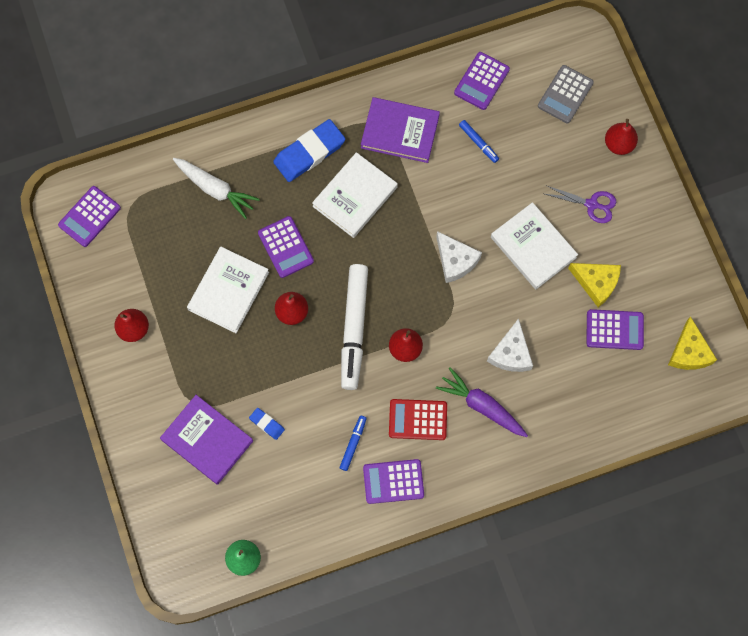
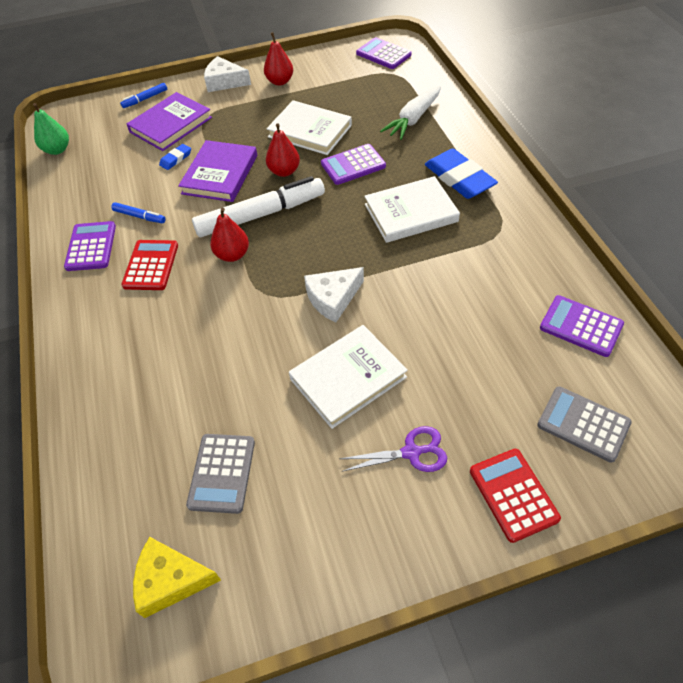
camera: 95 degrees right, 20 degrees down
(354, 329) = (261, 215): white marker -> white marker turned 150 degrees clockwise
(355, 197) = (411, 213): white book -> white book turned 60 degrees counterclockwise
(400, 132) = (495, 248): purple book -> purple book (220, 174)
(478, 143) = (491, 322): blue marker -> blue marker (145, 99)
(482, 406) = (151, 322): purple carrot -> none
(511, 353) = (210, 351): white cheese -> white cheese (224, 82)
(592, 204) = (412, 452): purple scissors -> purple scissors turned 120 degrees counterclockwise
(596, 283) = (293, 453): yellow cheese -> none
(614, 330) = (222, 473): purple calculator -> grey calculator
(618, 144) = (513, 494): red pear -> red calculator

